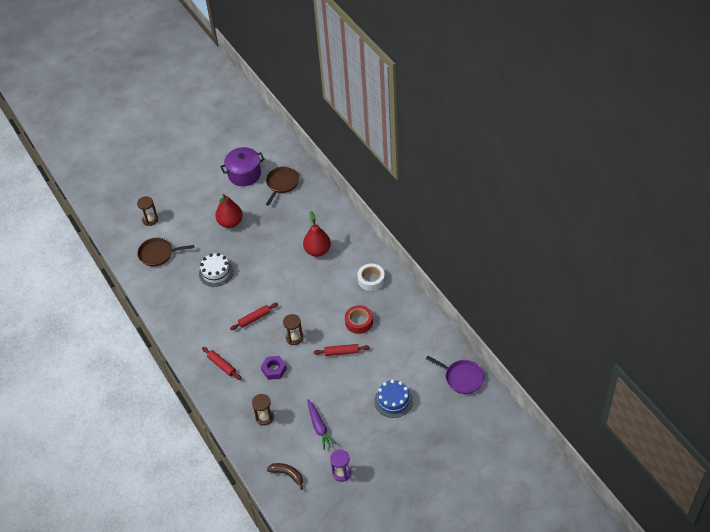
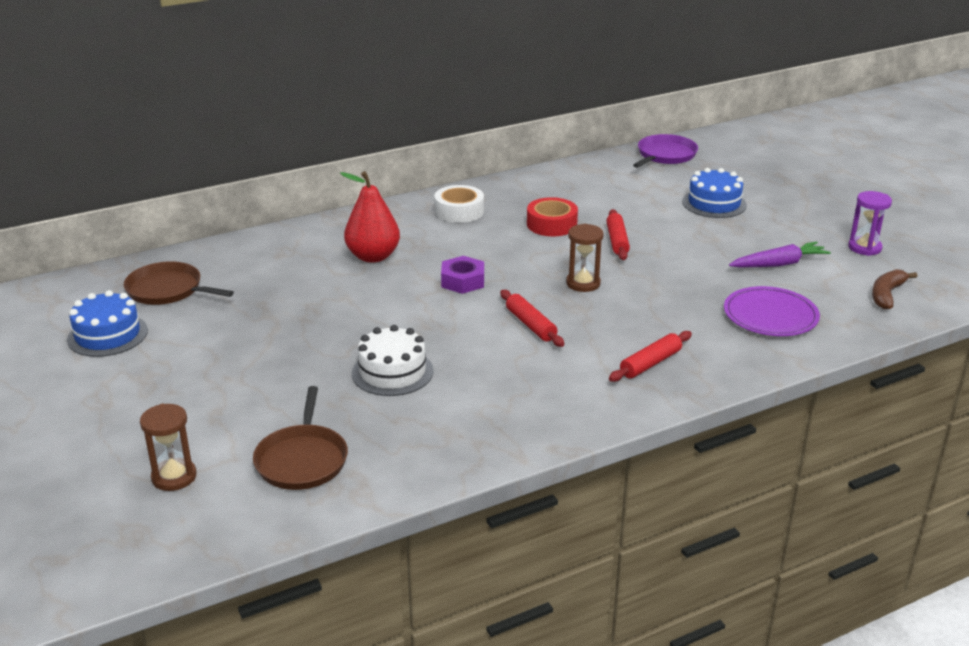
camera: 90 degrees left, 20 degrees down
(230, 222) = (248, 353): red pear -> none
(244, 174) = (107, 335): purple pot -> blue cake
(264, 417) = (770, 316): brown hourglass -> purple plate
(274, 369) = (658, 305): purple nut -> purple nut (462, 281)

